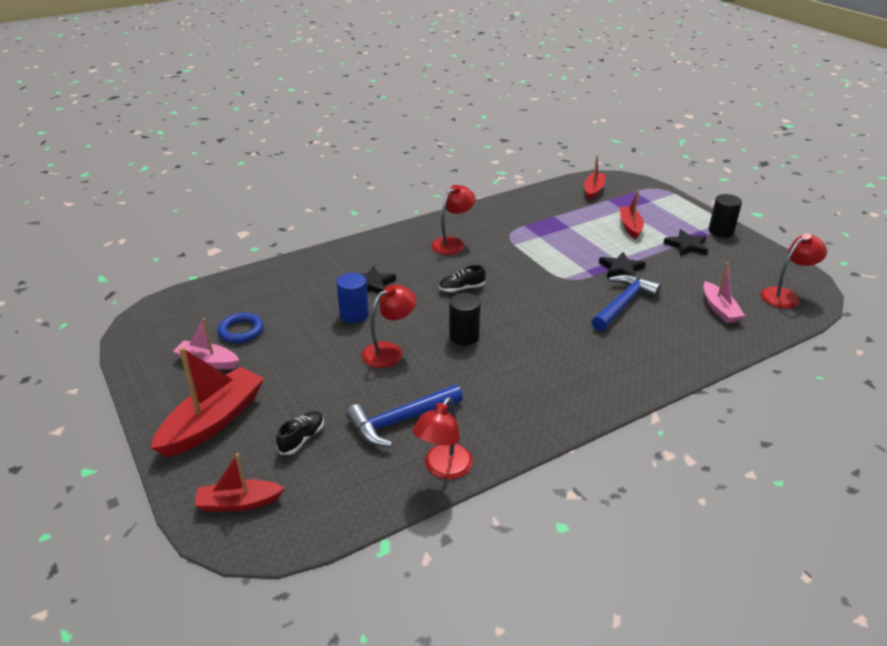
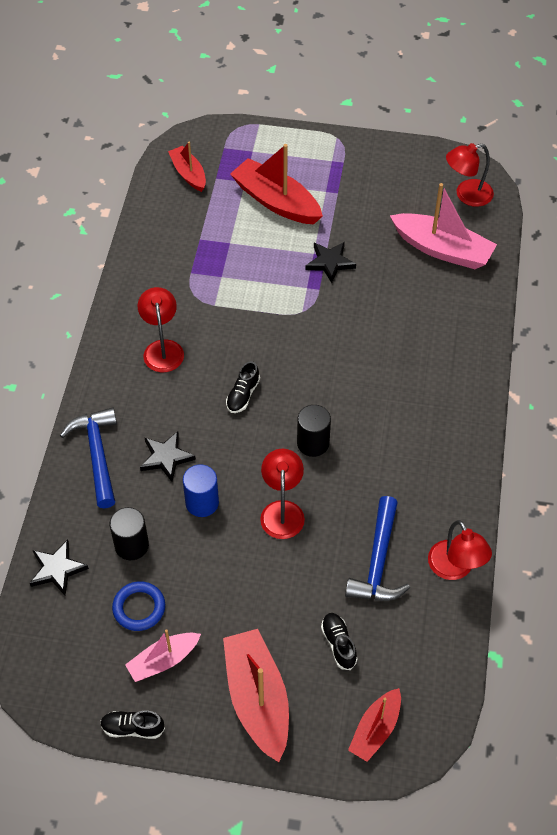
camera: 50 degrees left, 20 degrees up
(140, 375) = (132, 728): none -> black shoe
(623, 304) = (376, 302): blue hammer -> blue hammer (97, 454)
(630, 227) = (276, 201): red boat -> red boat, size x1.69
(686, 246) = (344, 191): black star -> black star (57, 569)
(719, 309) = (442, 249): pink boat -> pink boat, size x1.69
(721, 231) = (347, 150): black cylinder -> black cylinder (131, 545)
(785, 295) = (466, 195): red lamp -> red lamp turned 120 degrees counterclockwise

